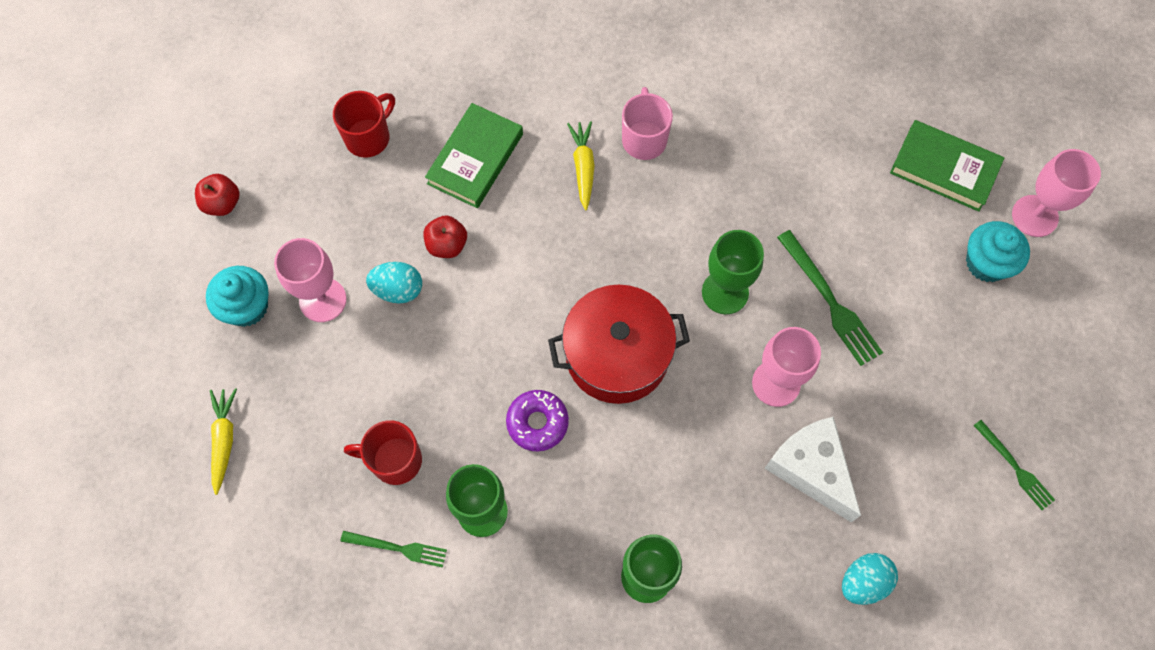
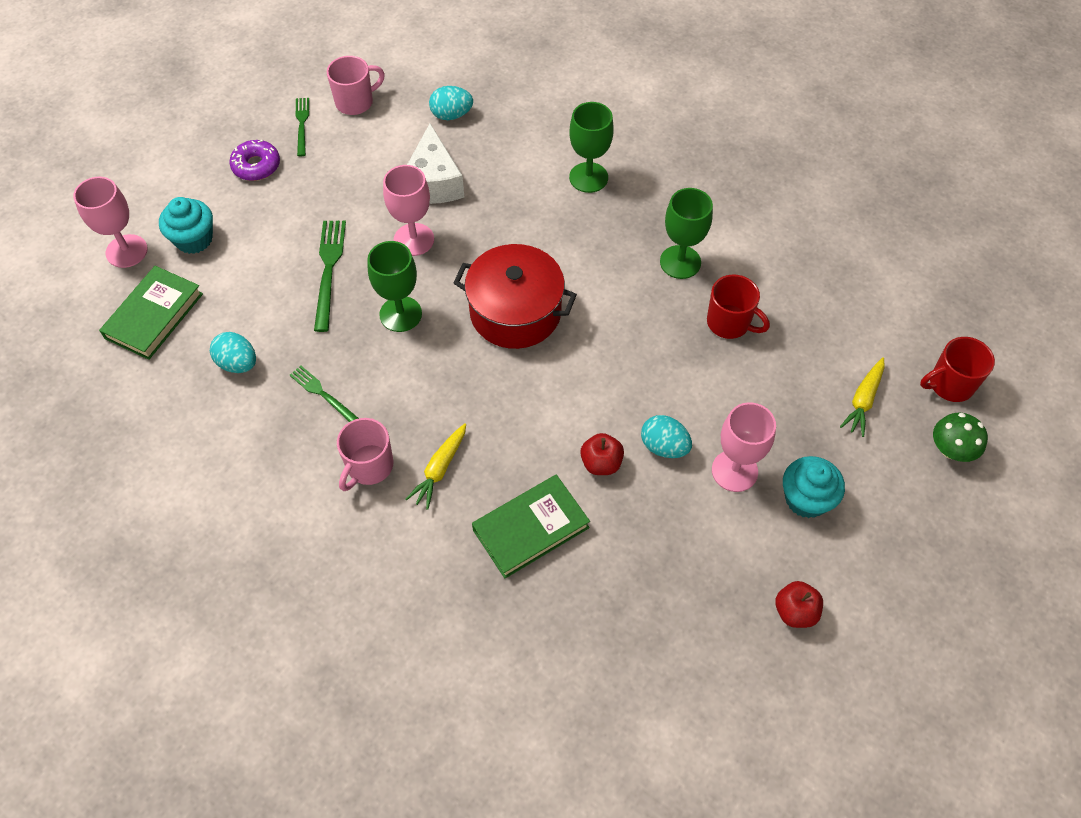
camera: 150 degrees left, 10 degrees down
(121, 430) = (951, 450): none -> green mushroom
(369, 137) = (620, 605): red mug -> red mug (949, 384)
(397, 548) = (754, 268): green fork -> green fork (323, 394)
(537, 423) = (606, 297): purple donut -> purple donut (256, 166)
(829, 166) = (238, 363): none -> turquoise egg
(944, 169) = (154, 316): green book -> green book turned 60 degrees clockwise
(986, 536) = (355, 102): none -> pink mug

